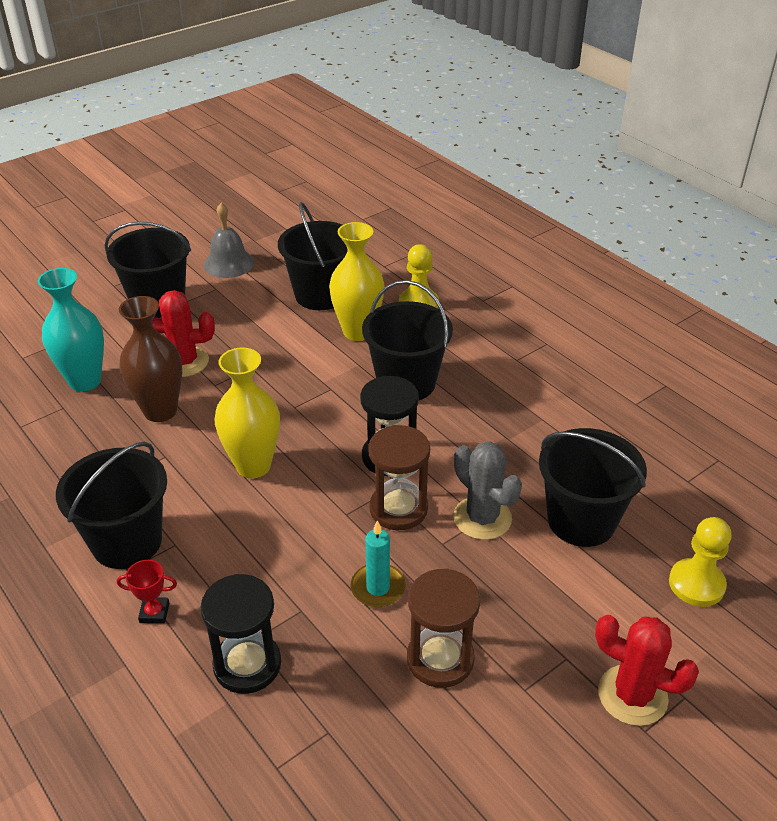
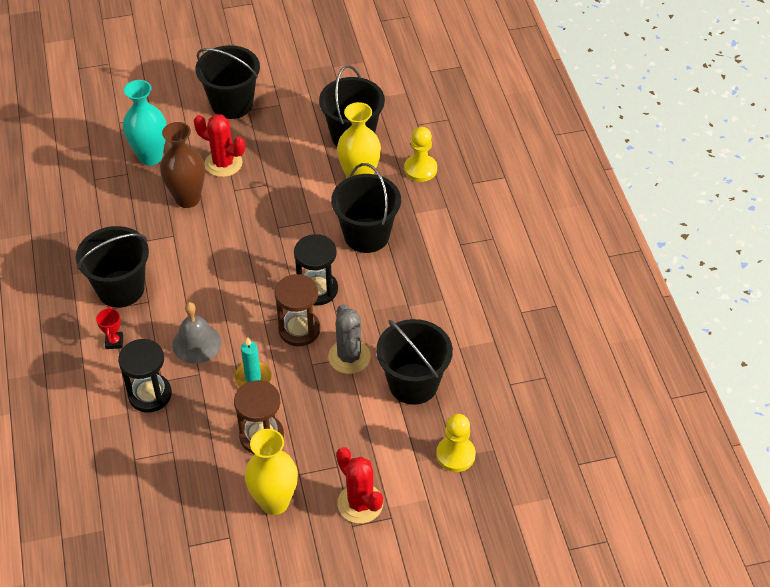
camera: 25 degrees right, 10 degrees up
(154, 613) = (114, 342): red trophy -> red trophy turned 60 degrees clockwise
(229, 263) = (301, 83): grey bell -> grey bell (196, 343)
(253, 466) = (225, 263): yellow vase -> yellow vase (274, 502)

